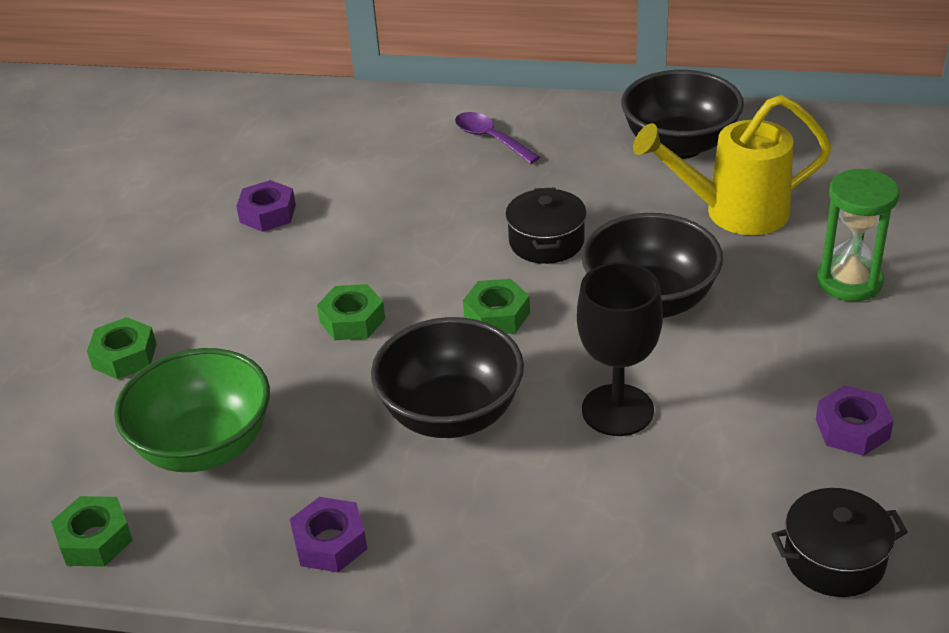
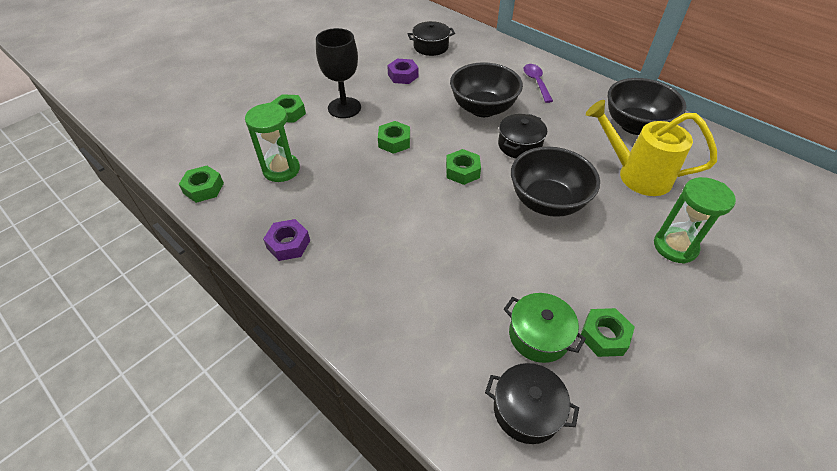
camera: 30 degrees right, 10 degrees up
(204, 447) = (281, 169): green bowl -> green hourglass
(271, 148) = (431, 47): none -> black pot
(451, 414) = (397, 210): black bowl -> black bowl (483, 108)
(617, 410) = (479, 252): black goblet -> black goblet (344, 108)
(778, 470) = (538, 335): none -> green pot
(852, 429) = (604, 336): purple nut -> green nut

